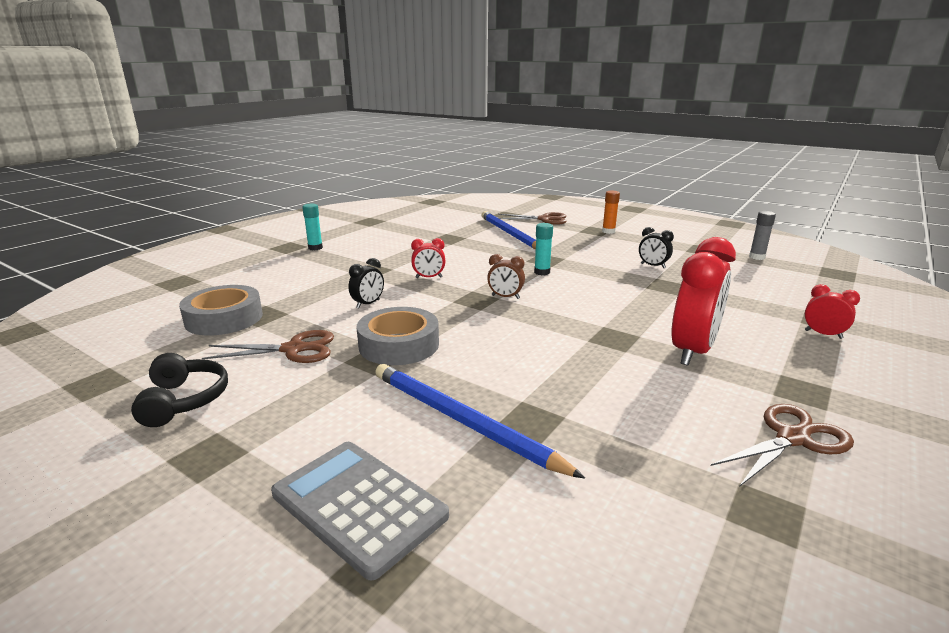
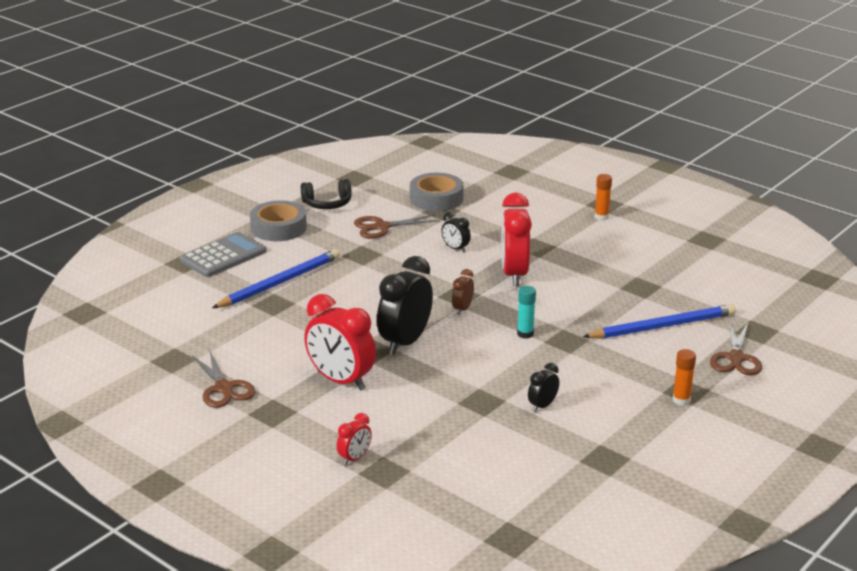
camera: 95 degrees right, 5 degrees up
(293, 349) = (382, 227): brown scissors -> brown scissors turned 75 degrees clockwise
(315, 248) = (601, 217): turquoise glue stick -> orange glue stick
(399, 345) = (380, 262): grey tape -> grey tape (278, 228)
(429, 277) = (514, 274): red clock -> red clock, size x2.06
(587, 321) = (405, 342): none -> black clock
(757, 257) = (574, 494): grey glue stick -> none

